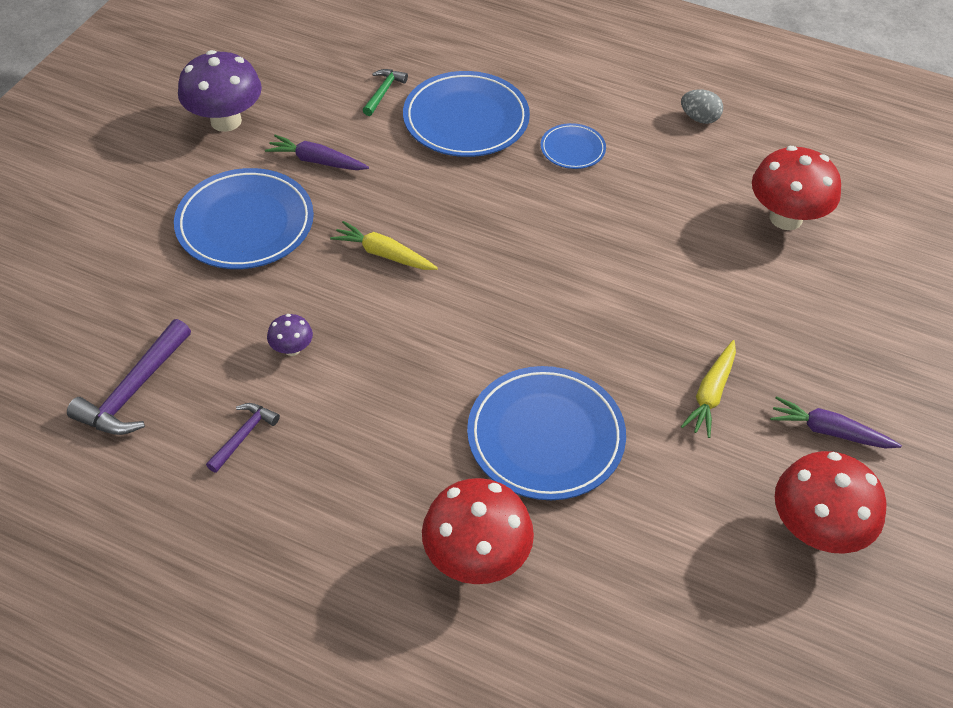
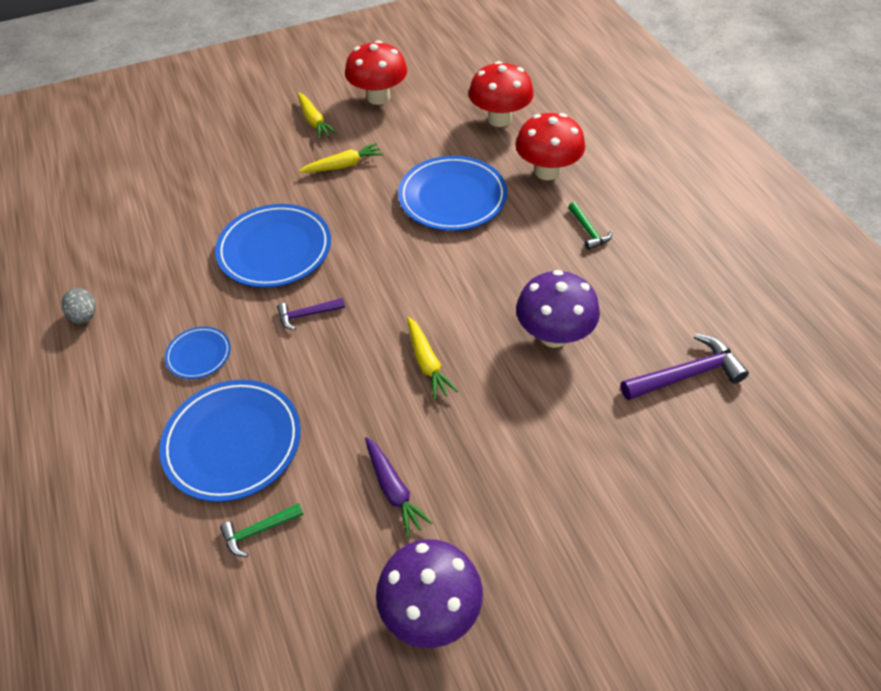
camera: 135 degrees left, 0 degrees up
(244, 435) = (628, 300): purple hammer -> purple hammer (307, 315)
(245, 224) = (507, 465): blue plate -> blue plate (275, 249)
(292, 349) = (553, 335): purple mushroom -> purple mushroom, size x2.12
(351, 497) = (588, 231): none -> green hammer
(786, 218) = (158, 218): red mushroom -> red mushroom (499, 119)
(829, 431) = (314, 121): purple carrot -> yellow carrot

